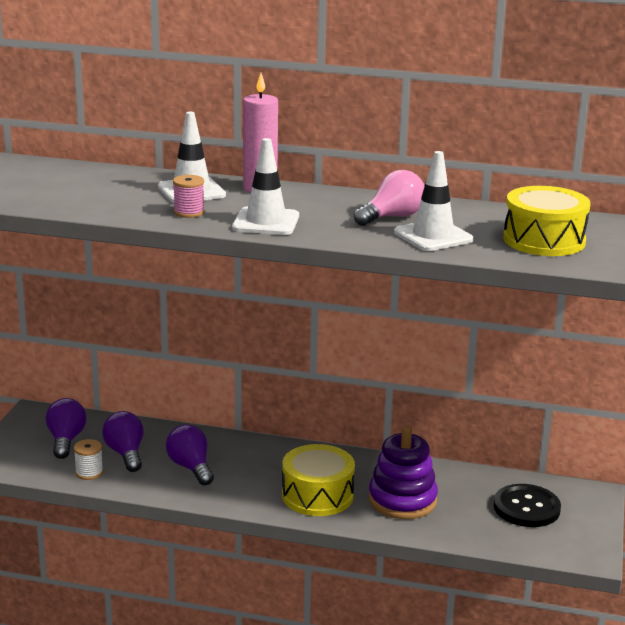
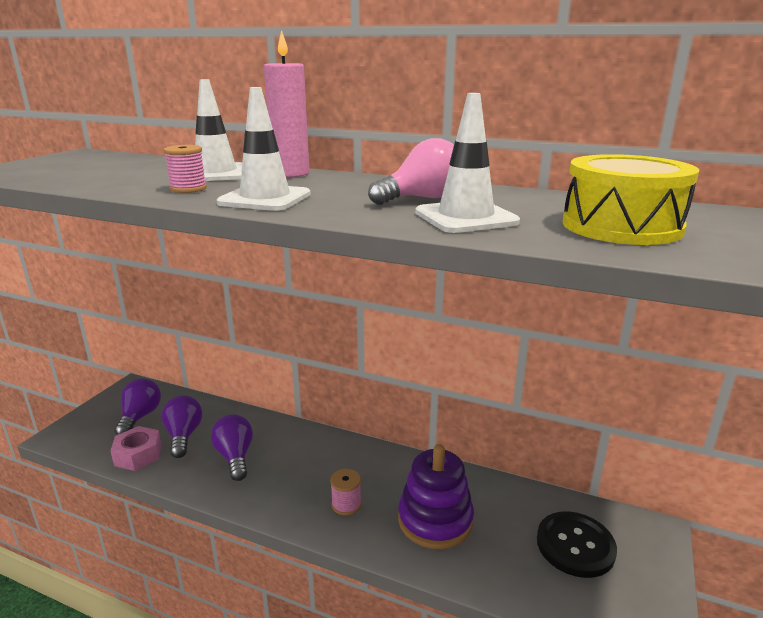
camera: 10 degrees right, 0 degrees up
(89, 472) = (138, 455): white spool -> pink nut
(317, 495) = (346, 504): yellow drum -> pink spool

